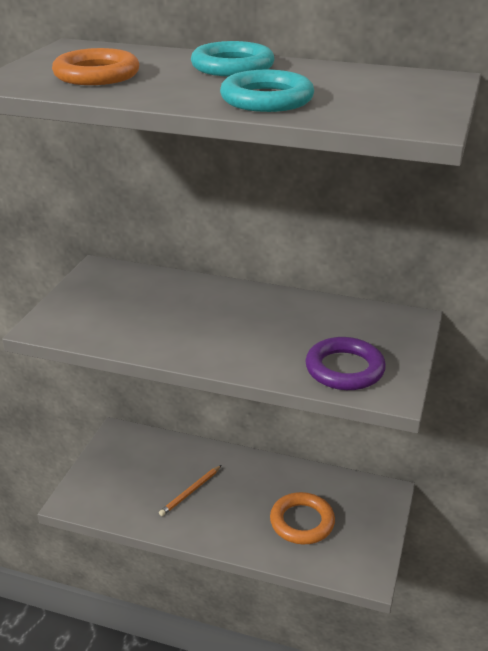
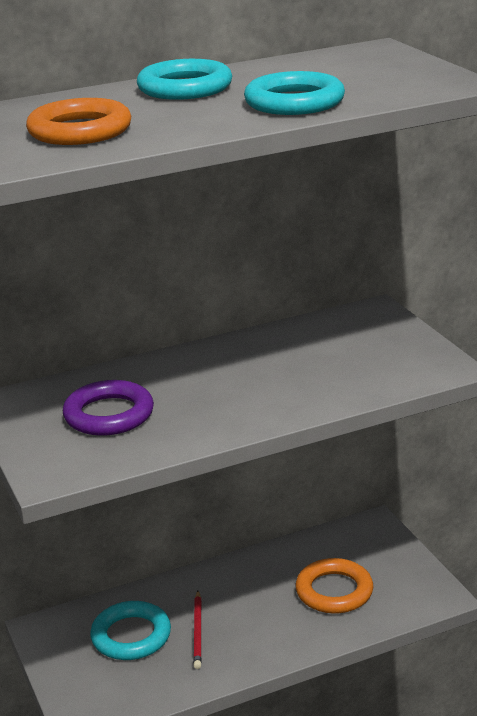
camera: 40 degrees left, 5 degrees down
(153, 469) = (131, 636): none -> turquoise ring
(190, 492) = (198, 631): orange pencil -> red pencil
(344, 369) = (387, 369): purple ring -> purple ring (109, 415)

